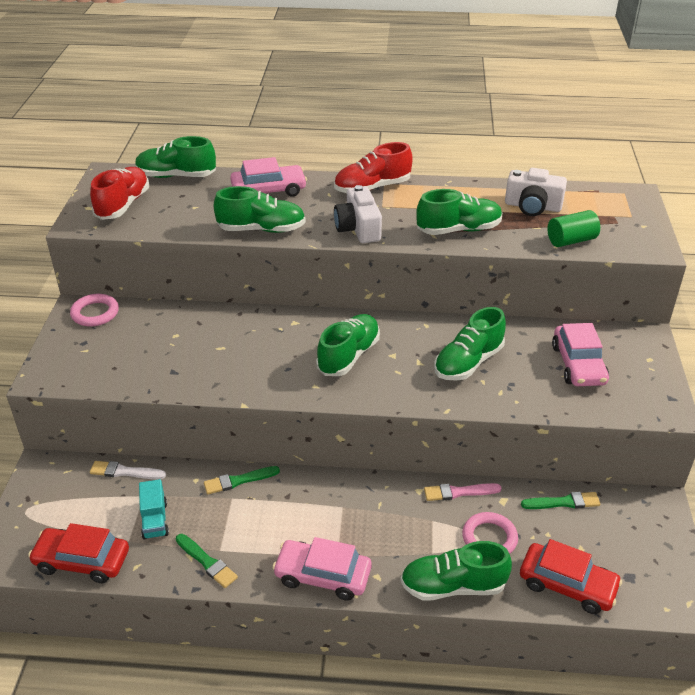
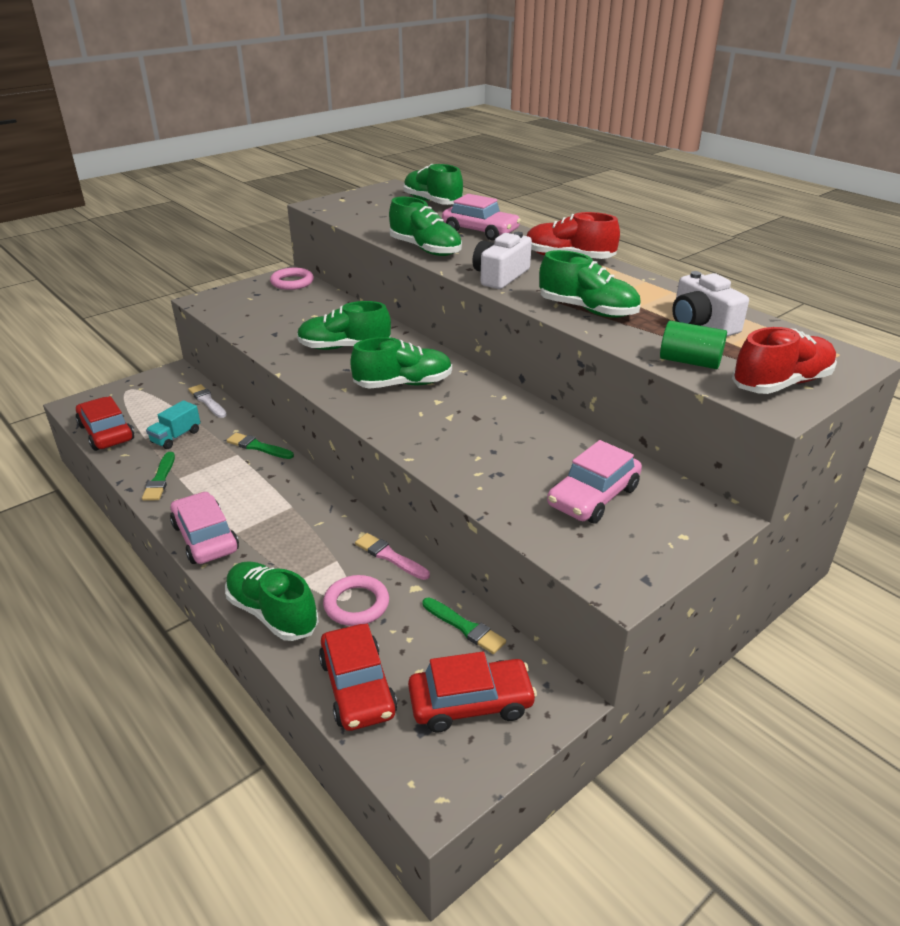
camera: 45 degrees right, 5 degrees down
(123, 205) = (364, 205): red shoe -> red shoe (781, 384)
(468, 362) = (490, 438): green shoe -> green shoe (344, 347)
(629, 542) = (471, 703): none -> red car

